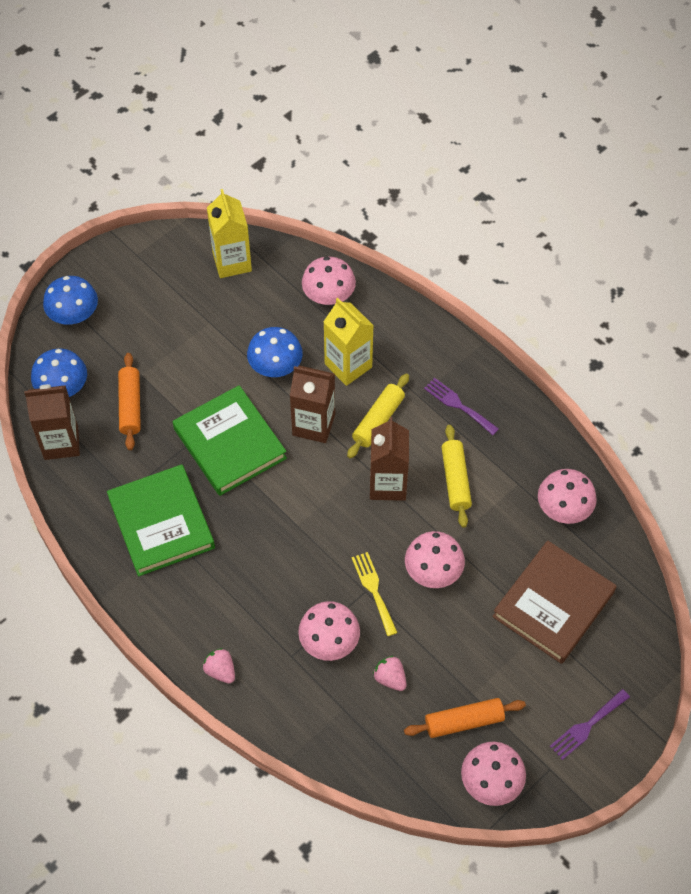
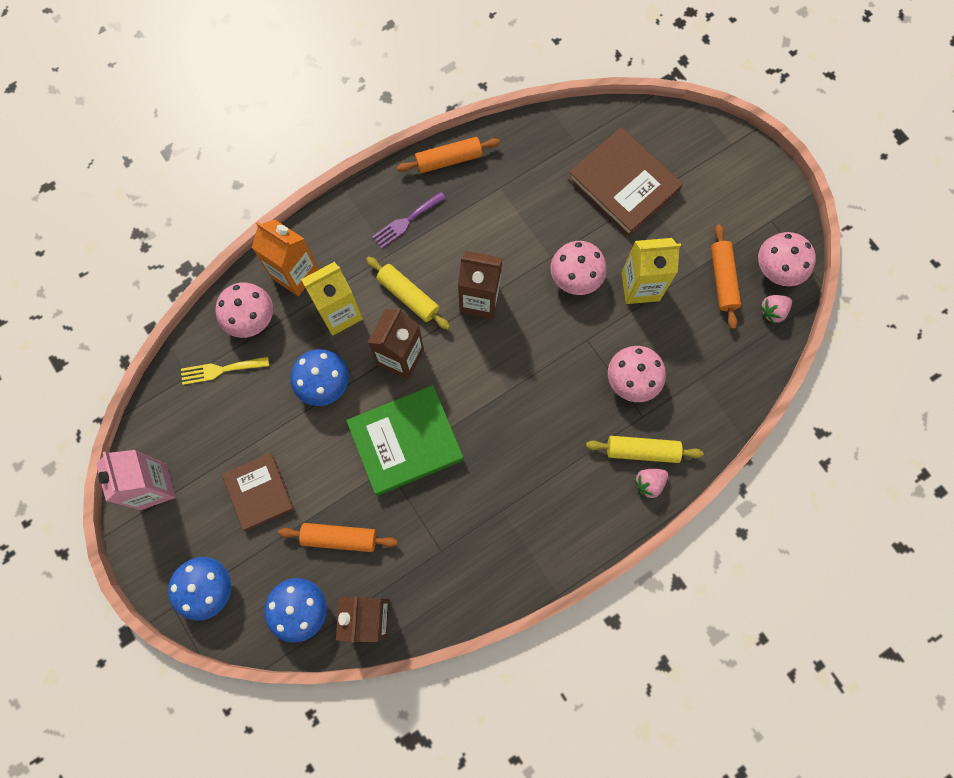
camera: 80 degrees left, 15 degrees up
(158, 256) = (153, 487): none -> pink carton
(161, 523) = (483, 521): green book -> none
(164, 335) = (259, 492): none -> brown book
(232, 262) = (183, 409): yellow carton -> yellow carton (640, 286)
(374, 590) = (587, 332): yellow fork -> yellow fork (220, 370)
(380, 322) = (295, 274): none -> orange carton
(390, 678) = (675, 333): pink strawberry -> pink strawberry (772, 311)
(455, 480) = (486, 240): yellow rolling pin -> yellow rolling pin (642, 451)
(537, 431) = (449, 160): none -> orange rolling pin
(564, 508) = (531, 155): pink mushroom -> none
(587, 726) = (737, 183): purple fork -> none

